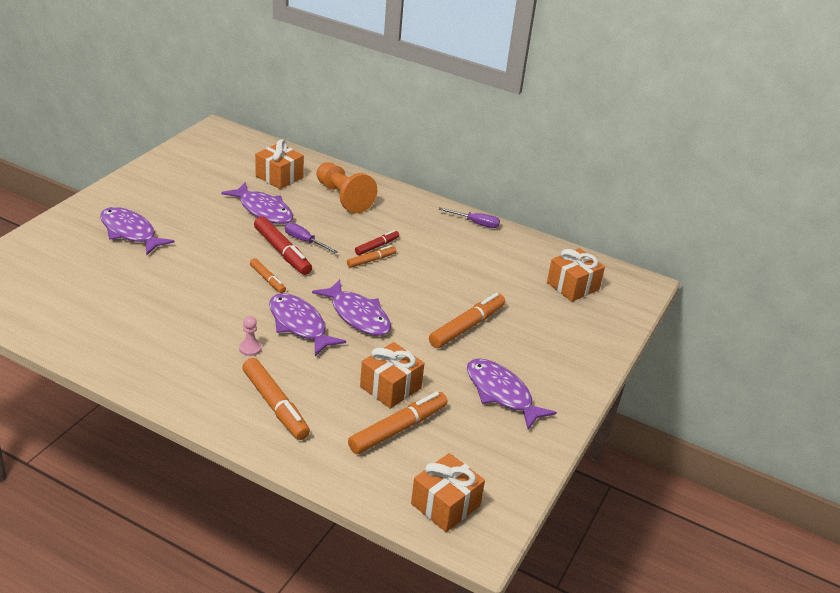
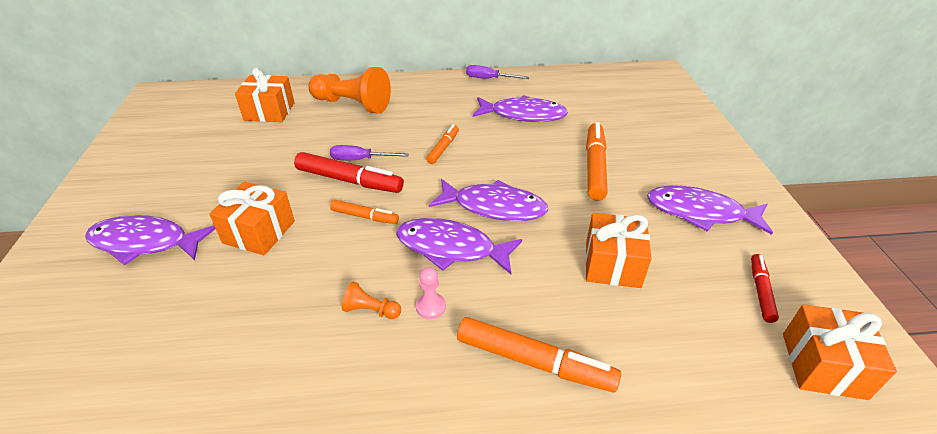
camera: 30 degrees left, 5 degrees up
(215, 332) = (371, 310): none -> orange pawn
(263, 210) = (285, 149): purple fish -> purple fish (523, 115)
(377, 246) = (433, 133): red marker -> red marker (760, 291)
(398, 429) = (676, 306): orange marker -> none
(475, 223) = (489, 79): purple screwdriver -> purple screwdriver turned 150 degrees counterclockwise
(572, 286) = (620, 94): orange gift -> orange gift (259, 232)

